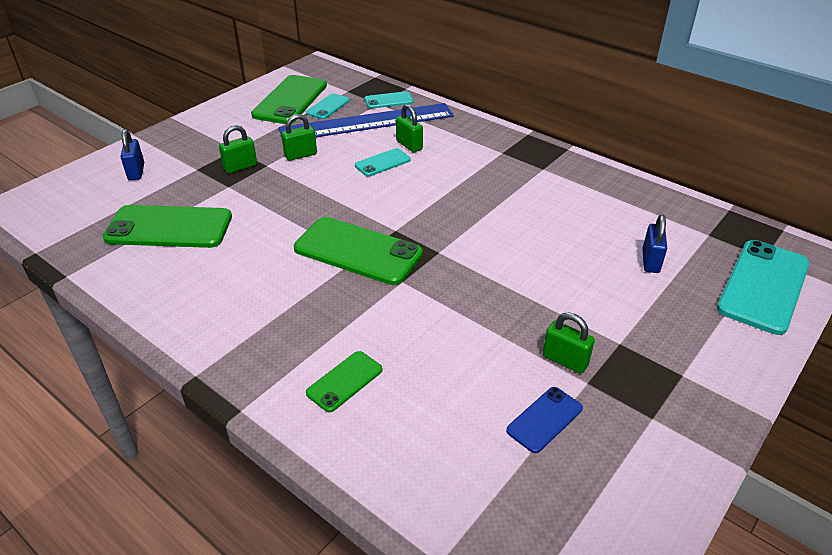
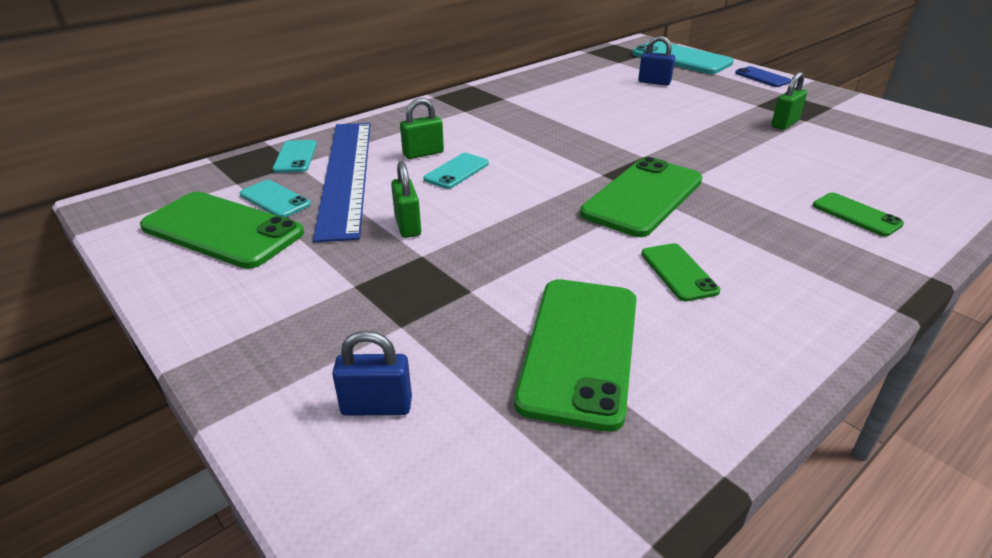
camera: 80 degrees left, 5 degrees down
(240, 167) = (417, 279): green padlock -> none
(247, 267) = (678, 272): none -> green phone
(382, 163) = (457, 171): turquoise phone -> turquoise phone turned 60 degrees clockwise
(544, 419) = (854, 138): blue phone -> blue phone (762, 77)

